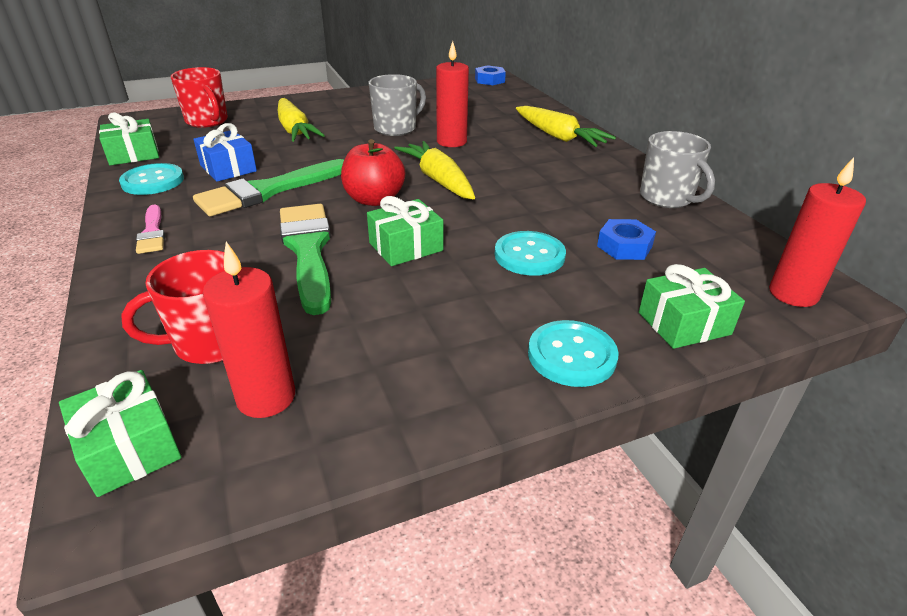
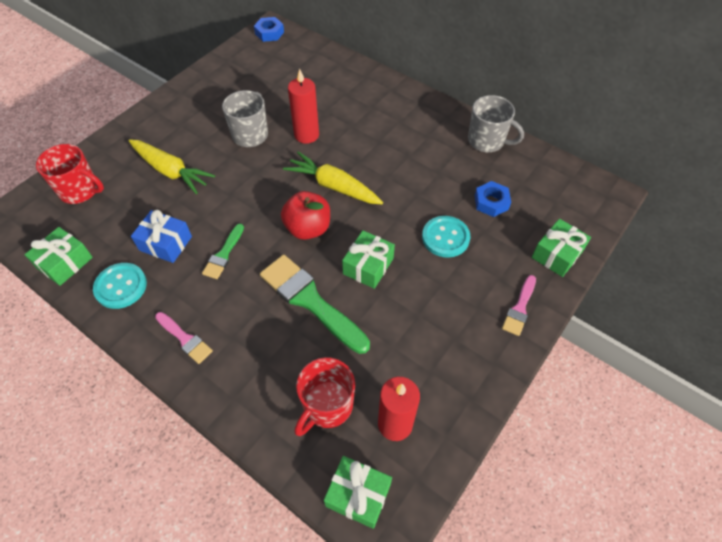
camera: 30 degrees left, 20 degrees up
(268, 190) = (224, 254): green brush -> green brush, size x0.52
(558, 137) = (377, 96): yellow carrot -> none
(571, 355) = (519, 308): turquoise button -> pink brush
(793, 294) = (594, 203): red candle -> none

